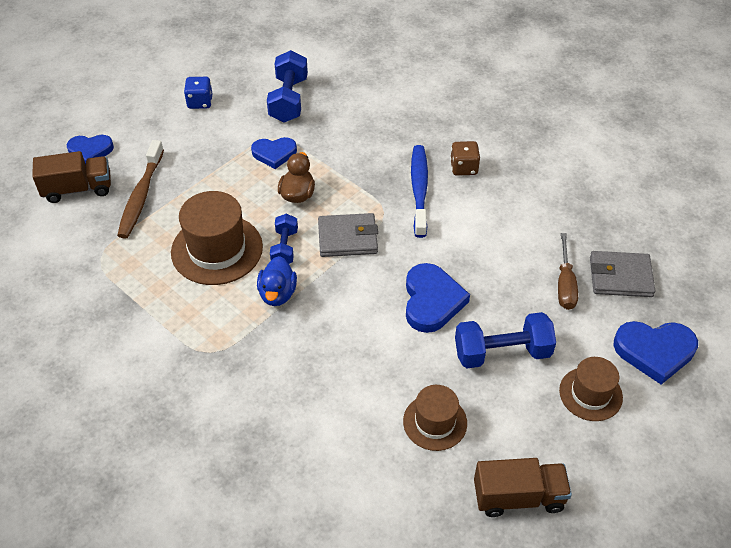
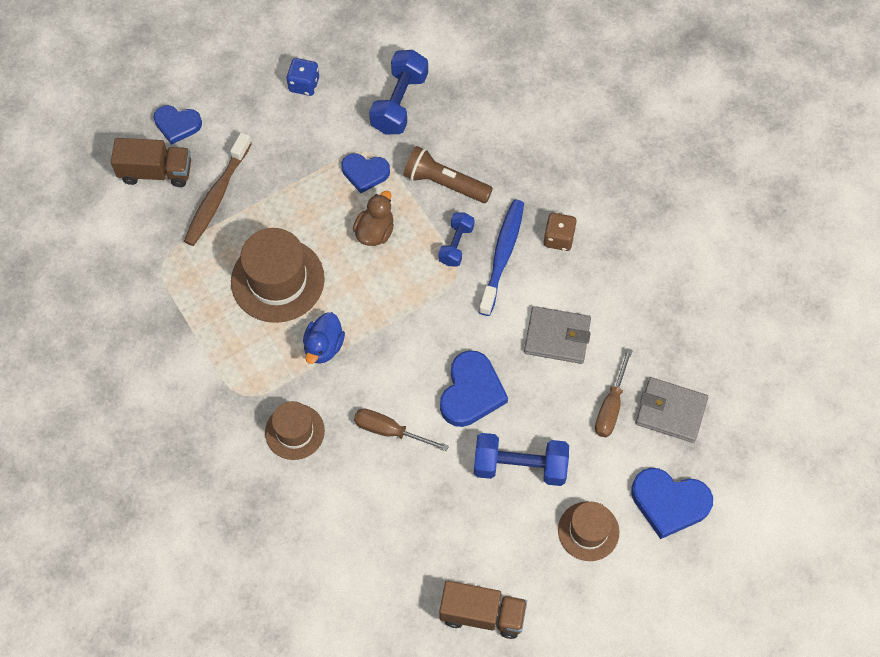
camera: 15 degrees right, 15 degrees up
(285, 247) = (345, 294): blue dumbbell -> blue dumbbell (456, 245)
(347, 238) = (410, 298): grey wallet -> grey wallet (557, 337)
(348, 148) = (445, 183): none -> brown flashlight
(365, 351) = (389, 431): none -> brown screwdriver
(435, 422) = (431, 522): brown hat -> brown hat (294, 431)

